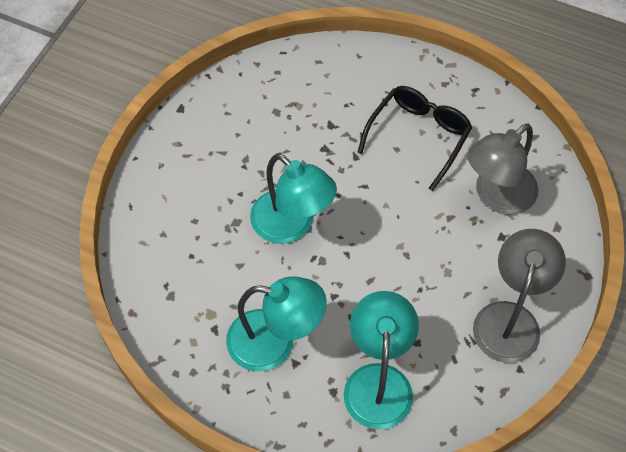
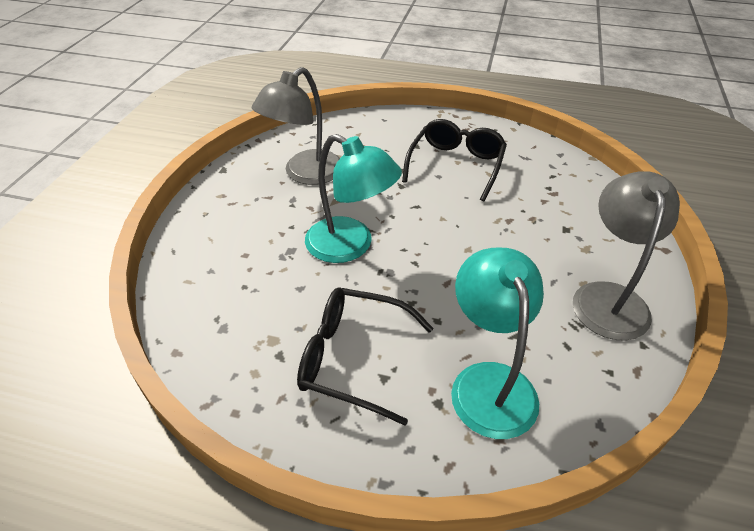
camera: 10 degrees left, 15 degrees down
(275, 342) = (355, 359): turquoise lamp -> black glasses
(497, 197) = (547, 199): grey lamp -> grey lamp (305, 174)

